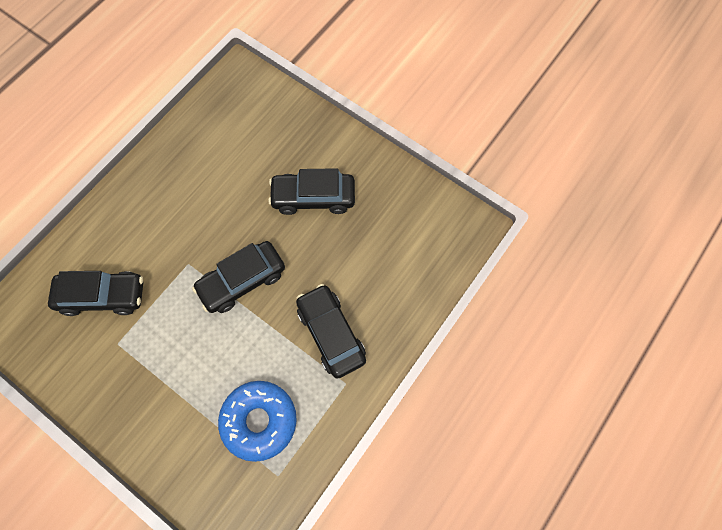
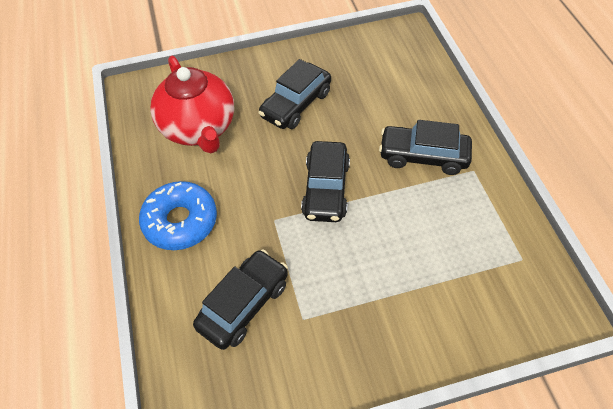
camera: 50 degrees left, 15 degrees down
(235, 147) = (199, 128): none -> red teapot
(259, 420) = (463, 245): blue donut -> blue donut (180, 221)

